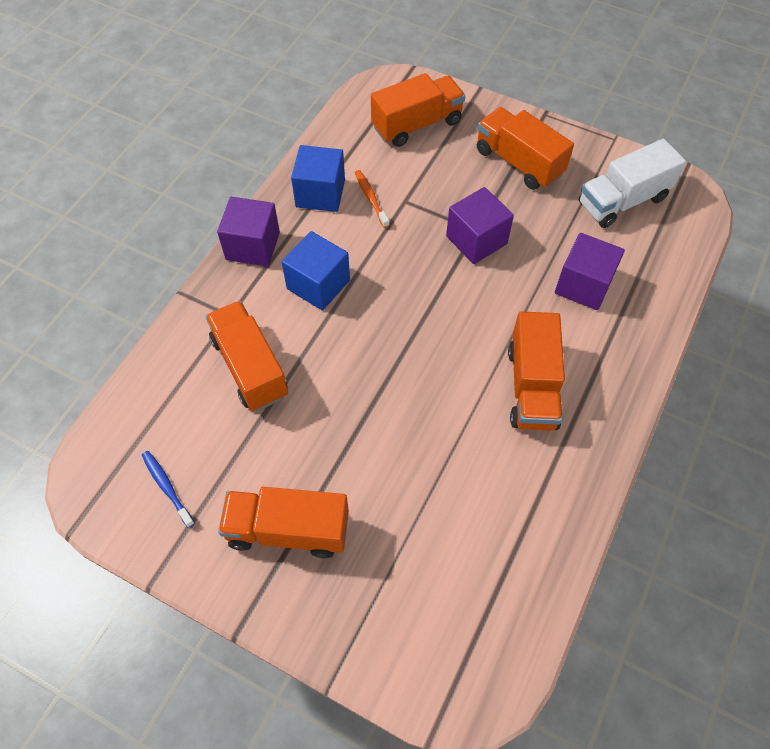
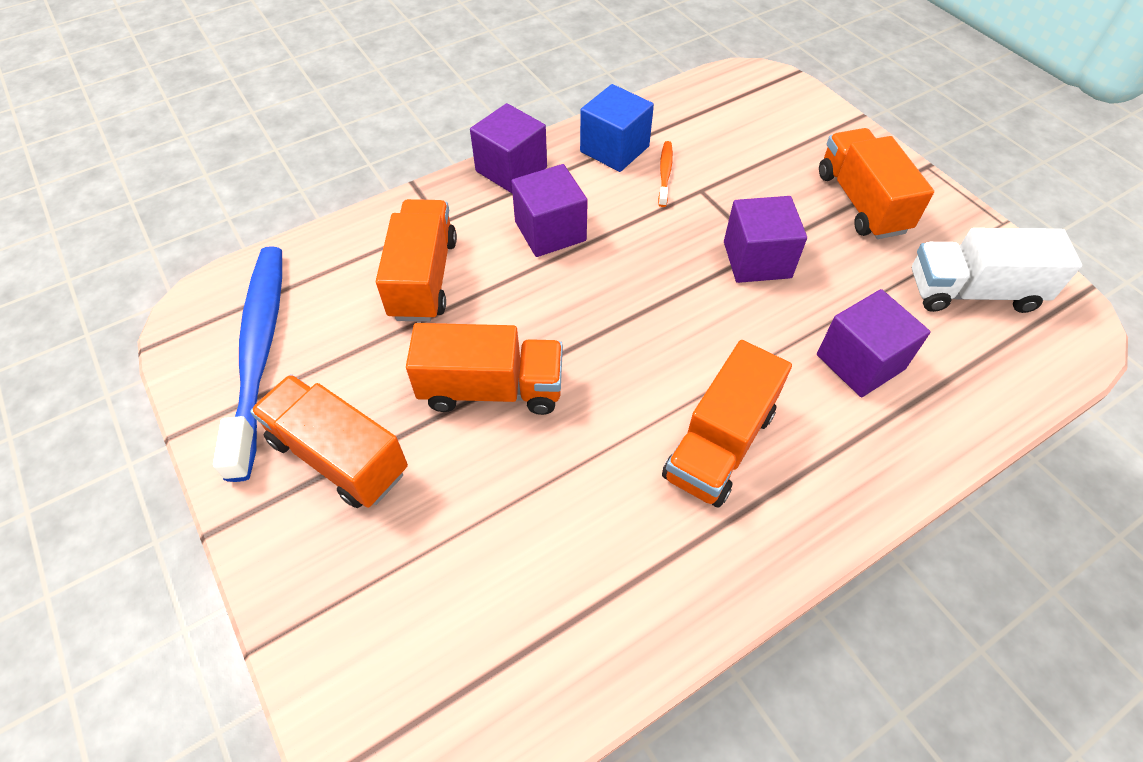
camera: 30 degrees right, 5 degrees down
(167, 487) = (259, 351): blue toothbrush -> blue toothbrush, size x2.47
(318, 284) = (550, 231): blue cube -> purple cube
(417, 125) = (765, 124): orange truck -> orange truck (491, 389)

